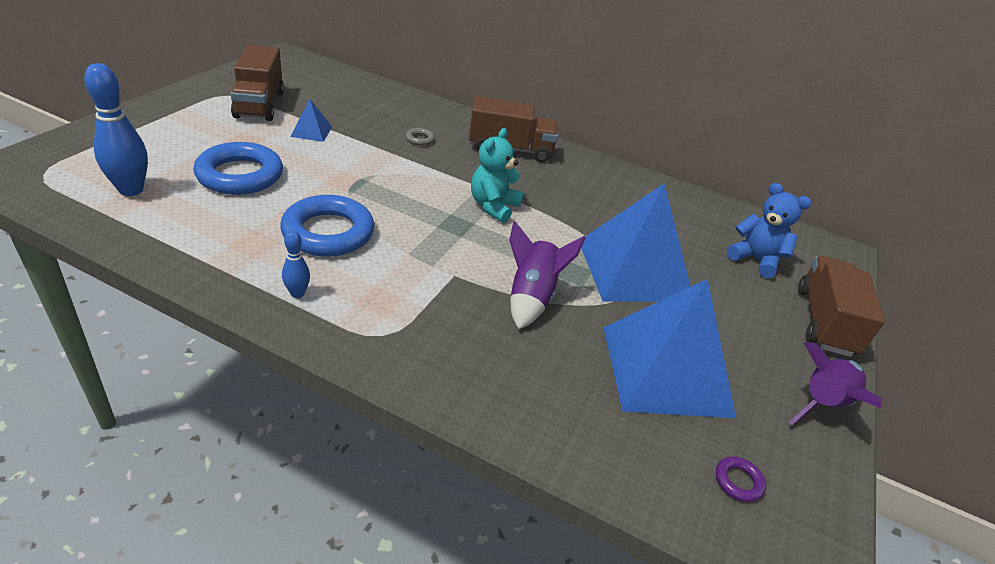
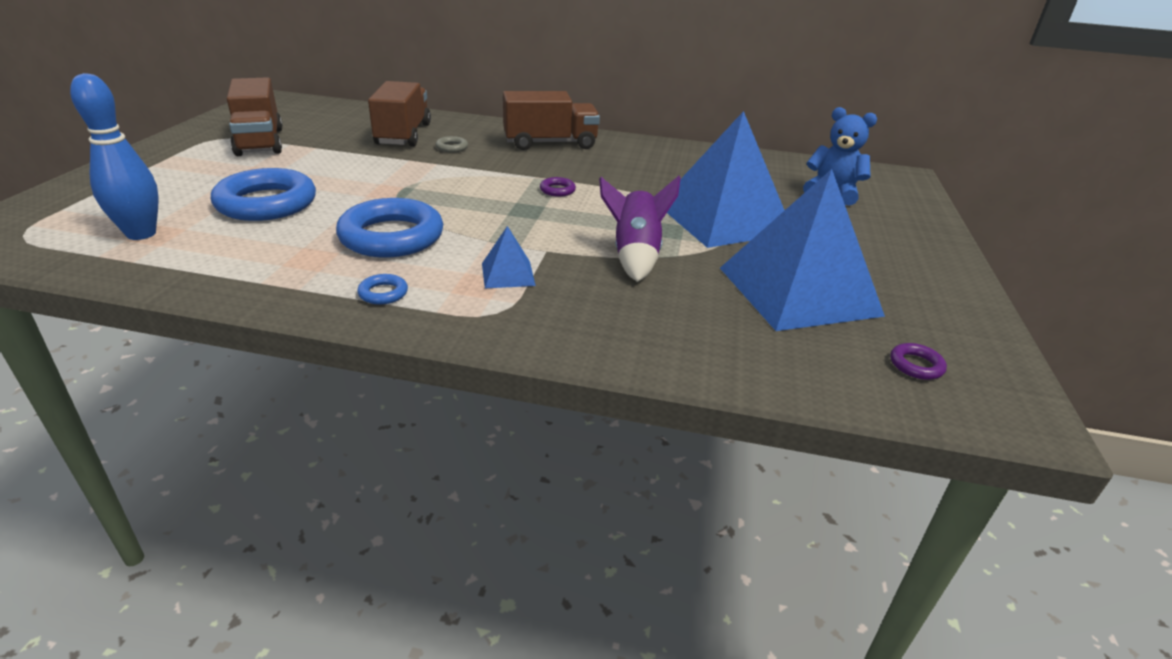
camera: 10 degrees left, 5 degrees down
(297, 293) = (383, 293): blue bowling pin -> blue ring
(311, 131) = (330, 156): blue pyramid -> blue pyramid (508, 274)
(493, 207) = (557, 190): turquoise teddy bear -> purple ring
(822, 404) = (955, 291): purple rocket -> none
(824, 322) = (920, 229): brown truck -> brown truck (403, 134)

